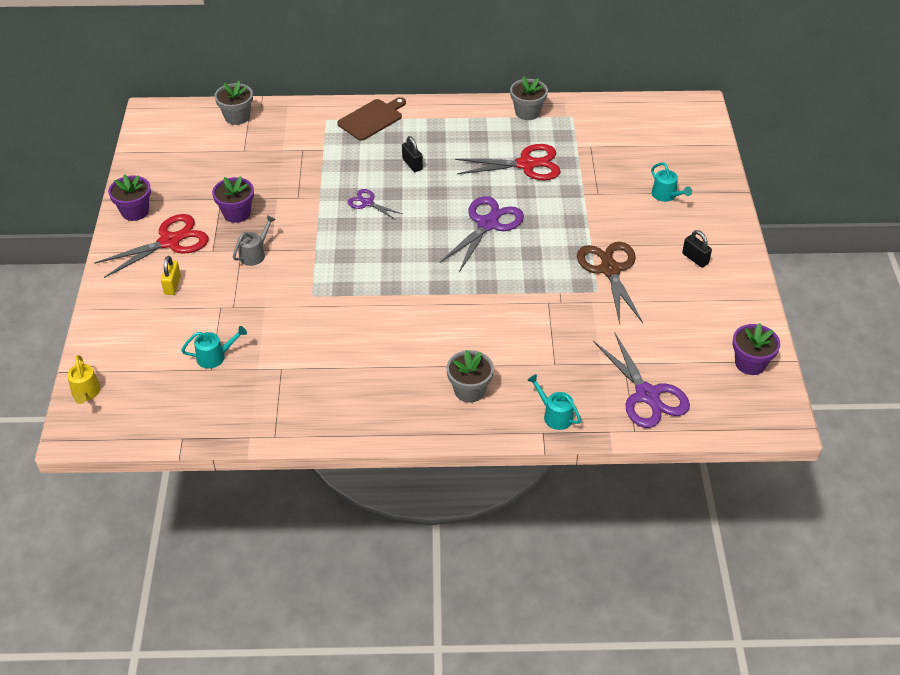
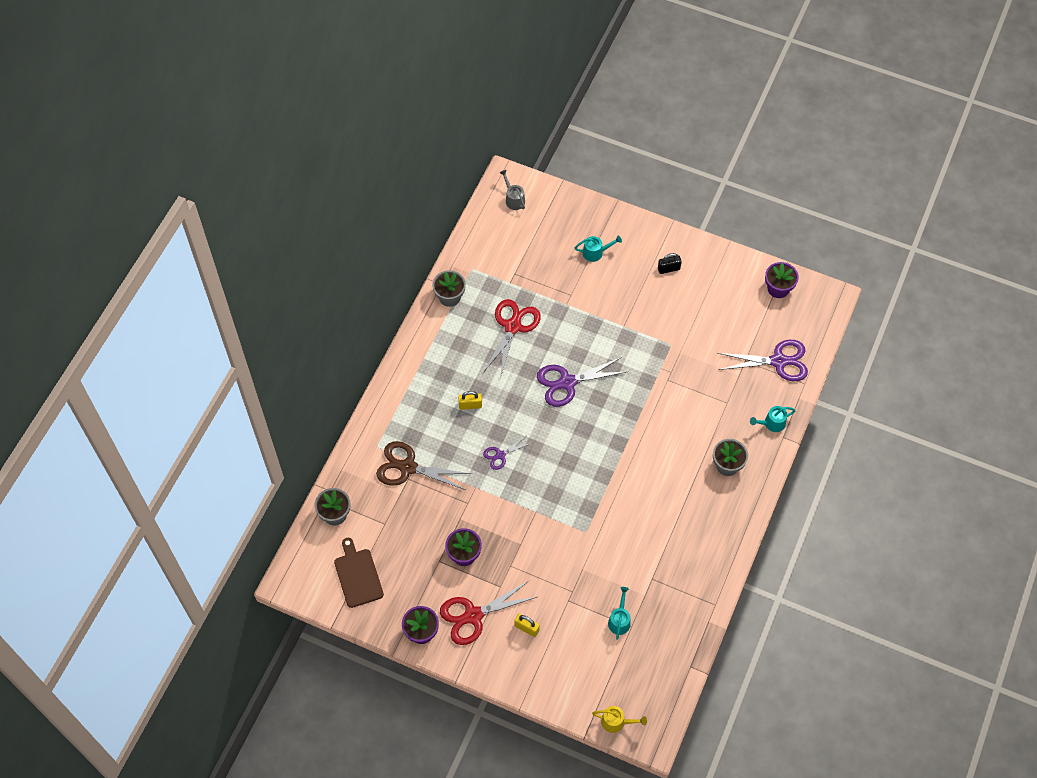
camera: 65 degrees left, 15 degrees up
(169, 241) = (473, 615): red scissors -> red scissors turned 105 degrees counterclockwise
(255, 254) = (519, 557): grey watering can -> grey watering can (513, 199)
(372, 119) = (396, 412): brown cutting board -> brown cutting board (358, 575)
(412, 164) = (470, 405): black padlock -> yellow padlock
(487, 224) = (567, 382): purple scissors -> purple scissors turned 75 degrees counterclockwise
(610, 270) = (654, 326): brown scissors -> brown scissors (408, 467)

